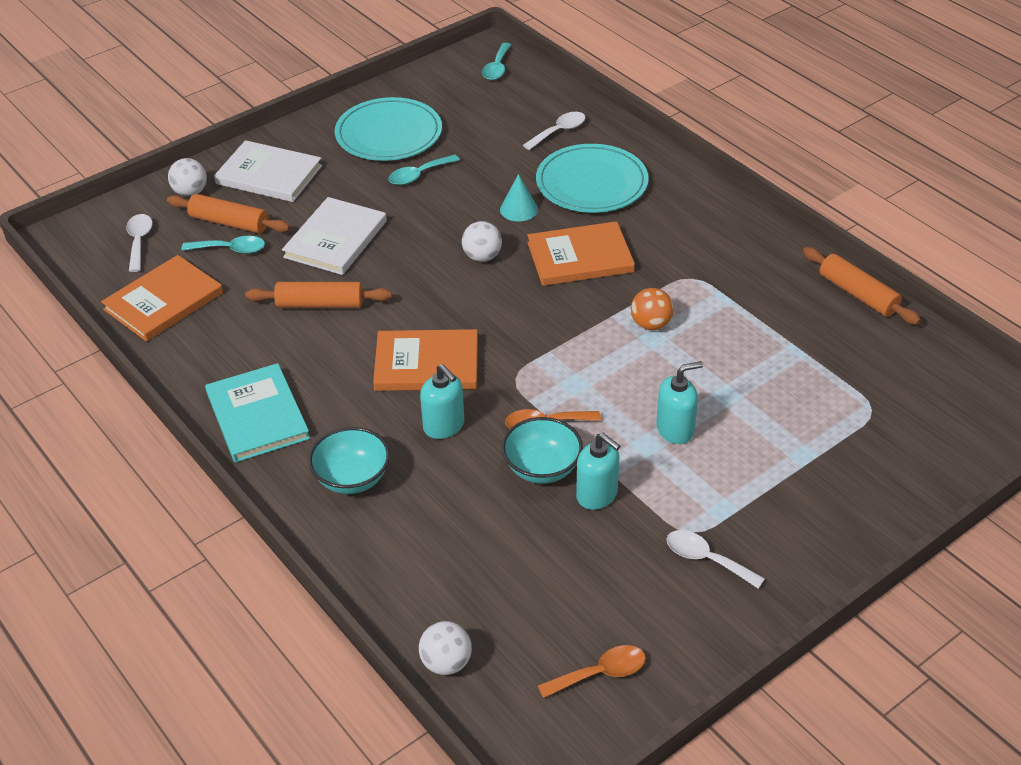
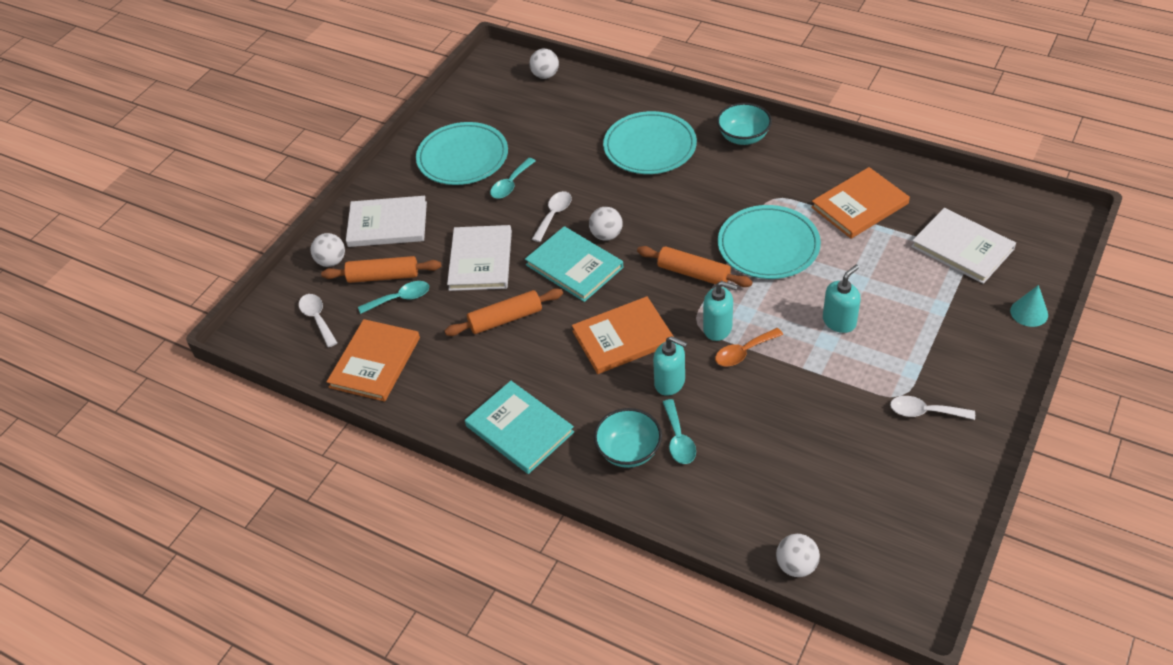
camera: 20 degrees left, 5 degrees up
(427, 276) = (574, 266): none -> turquoise book
(497, 68) = (512, 73): turquoise spoon -> turquoise spoon (678, 439)
(519, 209) = (608, 186): turquoise cone -> turquoise cone (1029, 312)
(530, 80) = (545, 75): none -> white ball
(542, 468) = (764, 388): turquoise bowl -> turquoise bowl (743, 137)
(559, 131) = (596, 112): white spoon -> white spoon (554, 215)
(580, 257) = (681, 210): orange book -> orange book (860, 205)
(597, 495) = (817, 393): turquoise soap dispenser -> turquoise soap dispenser (718, 328)
(600, 673) = (908, 527): orange spoon -> none
(651, 324) = (768, 246): orange ball -> turquoise plate
(858, 294) = (898, 170): orange rolling pin -> orange rolling pin (693, 273)
(877, 401) = (962, 248): none -> white book

